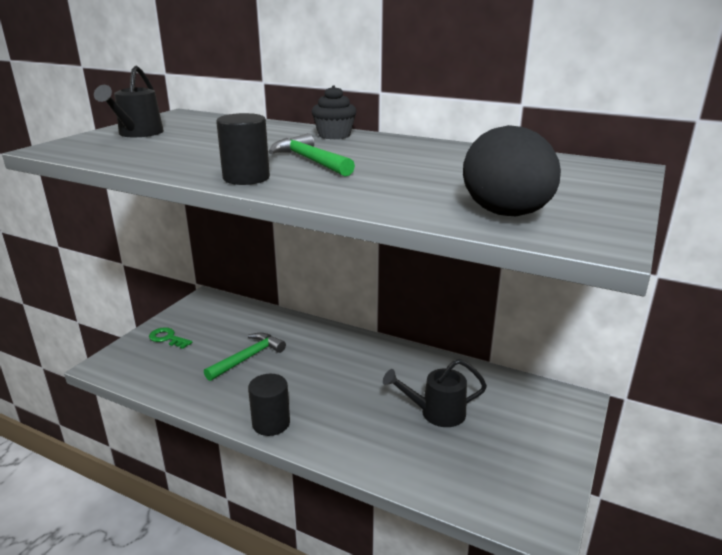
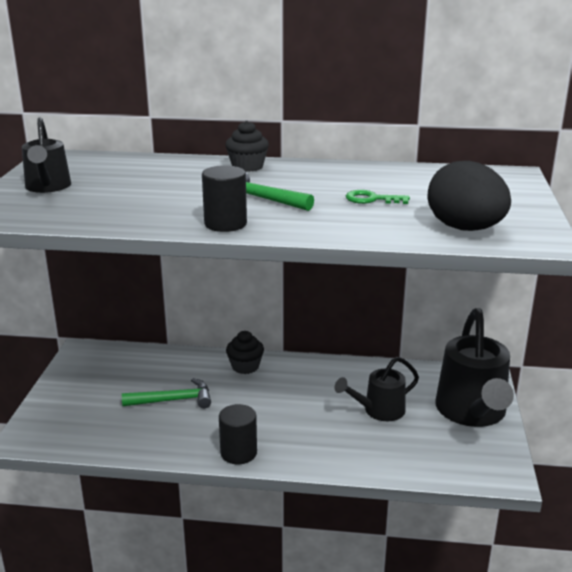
camera: 20 degrees left, 0 degrees up
(168, 338) = (73, 399): green key -> green key (372, 199)
(248, 358) = (173, 400): green hammer -> green hammer turned 60 degrees clockwise
(332, 339) = (245, 366): none -> black cupcake
(539, 439) = (472, 413): none -> black watering can

